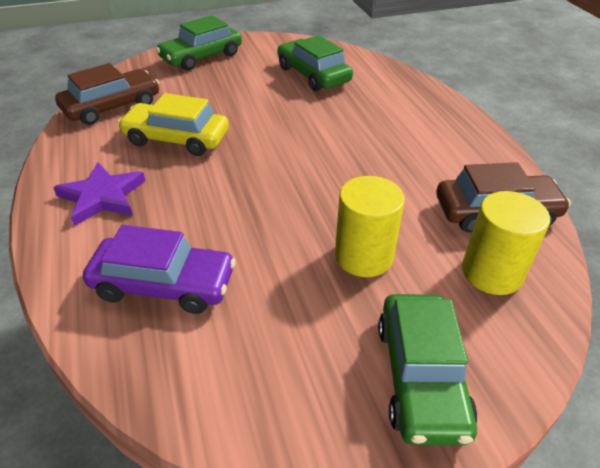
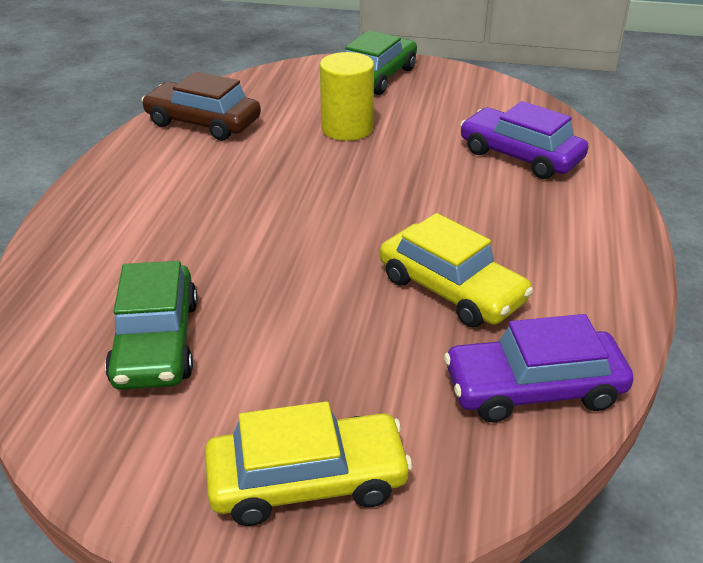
camera: 150 degrees left, 5 degrees down
(102, 196) = (566, 241): purple star -> none
(112, 106) = (534, 388): brown car -> purple car
(201, 57) = (307, 481): green car -> yellow car
(492, 273) = (267, 97): yellow cylinder -> none

